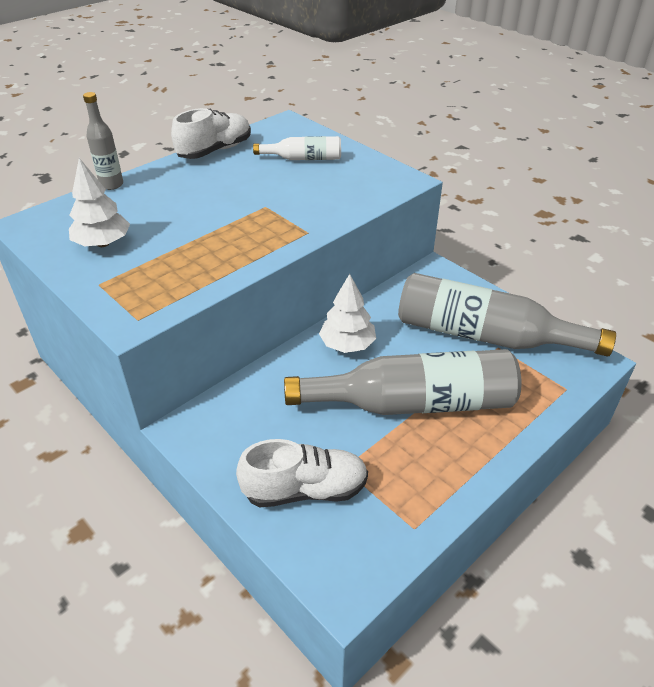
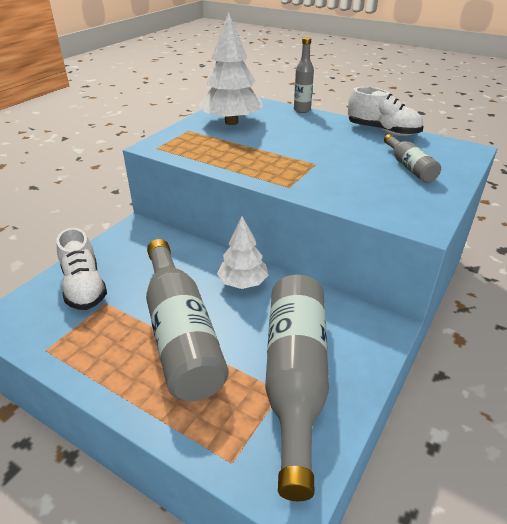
camera: 75 degrees right, 5 degrees down
(103, 243) = (231, 122): white tree -> white tree, size x1.56
(303, 158) = (409, 167): white bottle -> grey bottle

